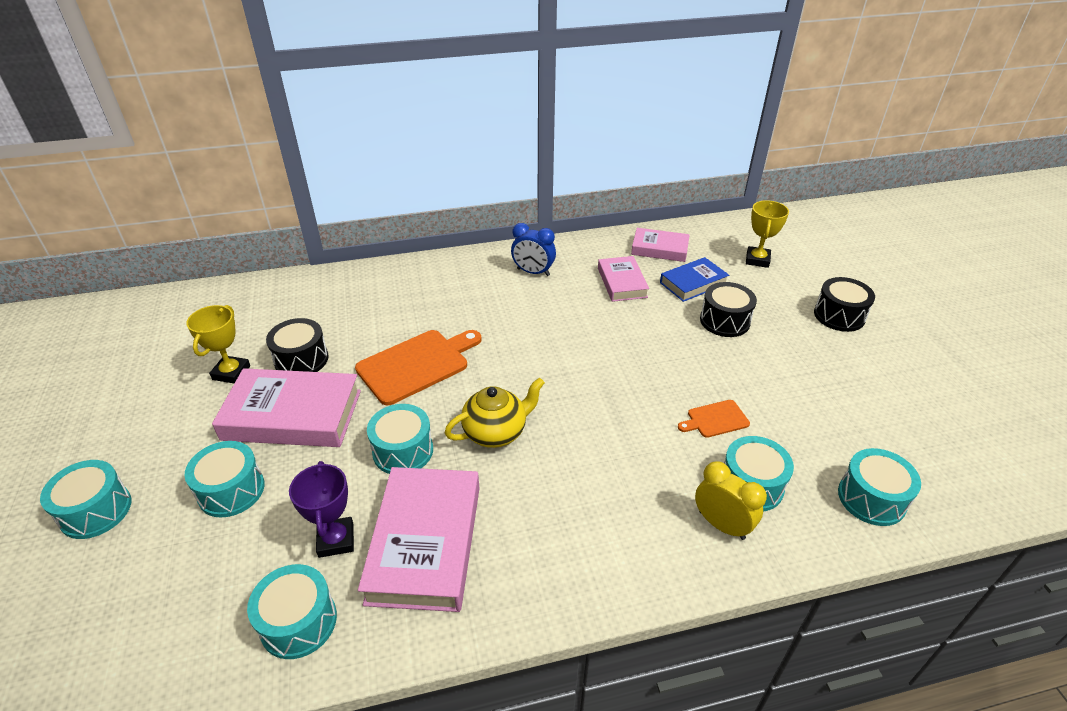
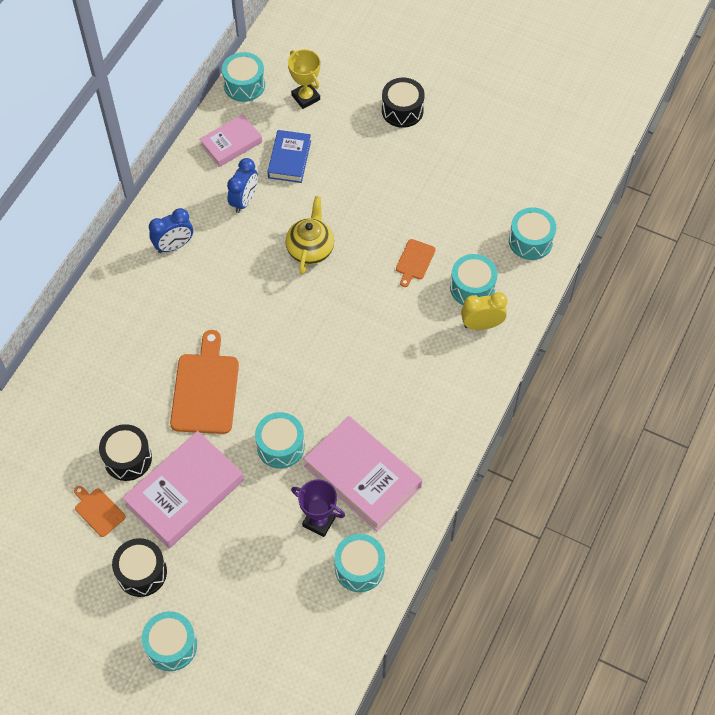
camera: 50 degrees left, 20 degrees up
(231, 372) = (98, 511): yellow trophy -> orange cutting board
(231, 490) = (225, 560): turquoise drum -> turquoise drum (244, 85)
(496, 432) = (313, 385): yellow teapot -> yellow teapot (310, 249)
(622, 283) = (244, 200): pink book -> blue clock
(724, 321) = (343, 177): black drum -> black drum (142, 572)

